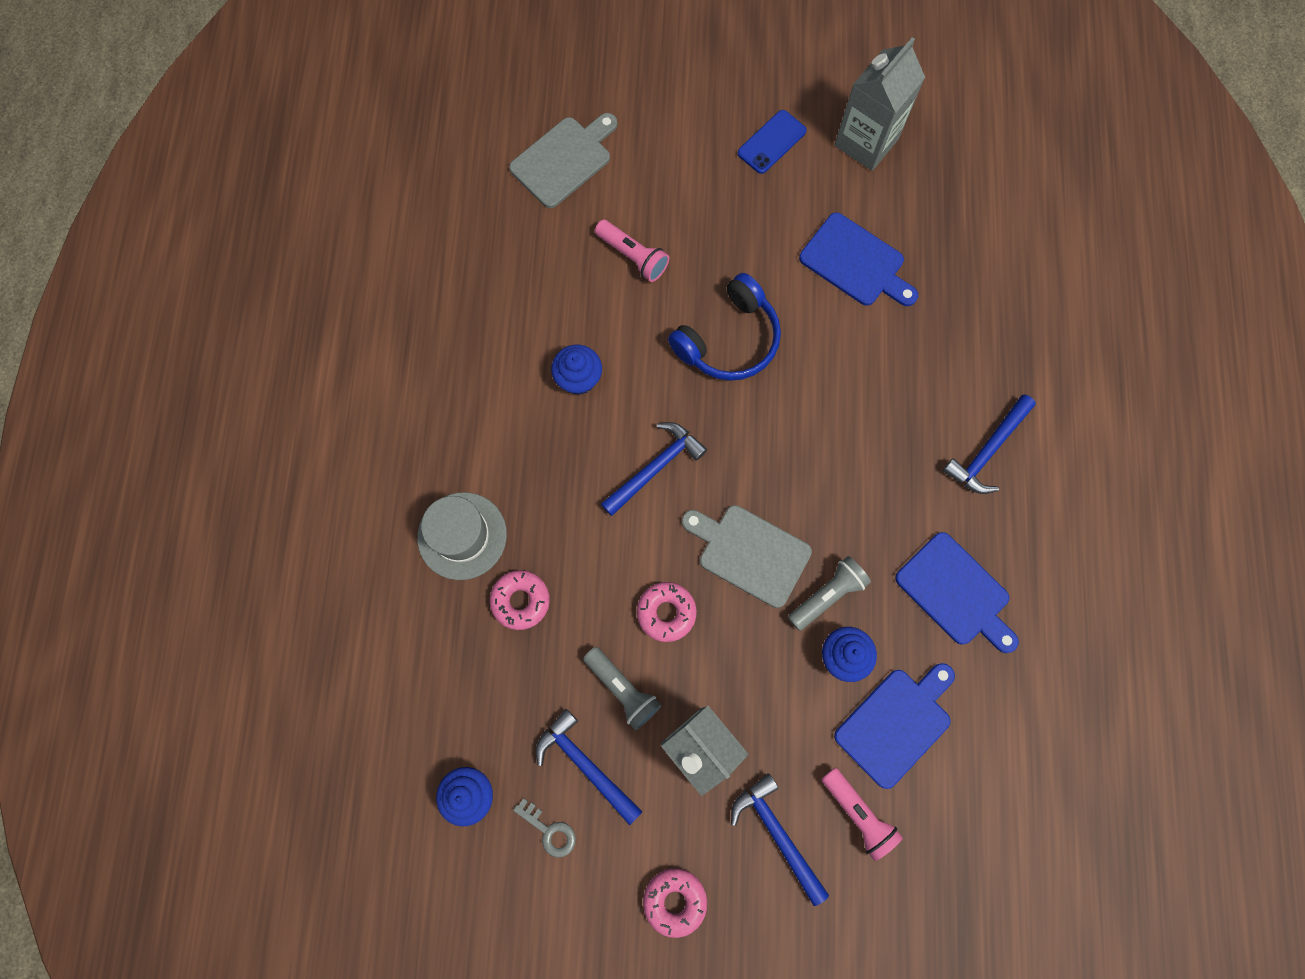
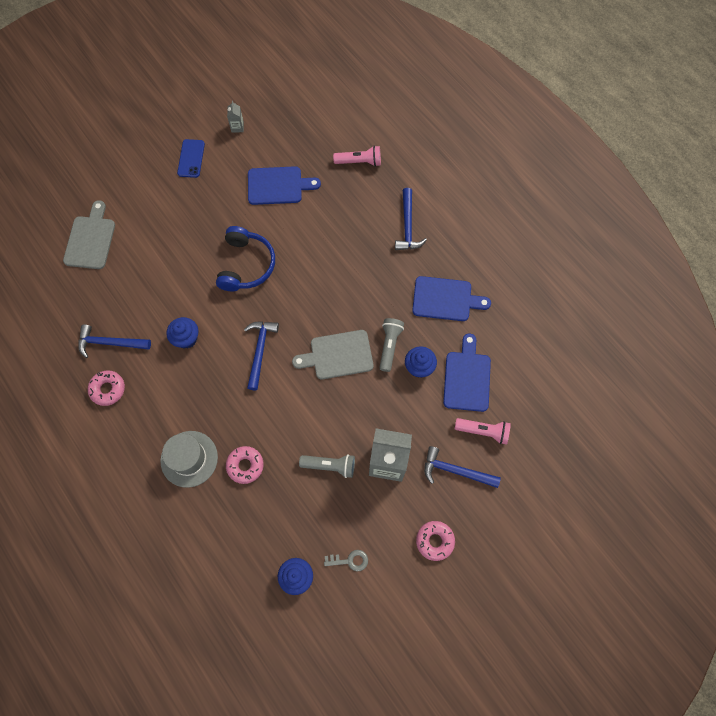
camera: 40 degrees left, 5 degrees down
(585, 764) = (341, 515): blue hammer -> blue hammer (110, 343)
(633, 256) = (166, 260): pink flashlight -> pink flashlight (359, 162)
(666, 612) = (321, 414): pink donut -> pink donut (108, 389)
(866, 142) = (237, 127): grey carton -> grey carton, size x0.43

